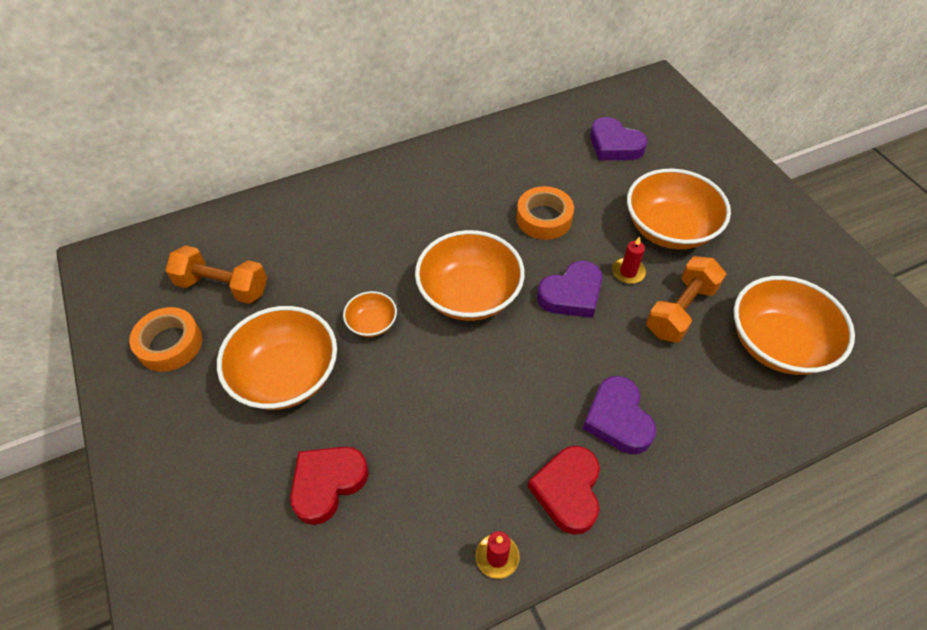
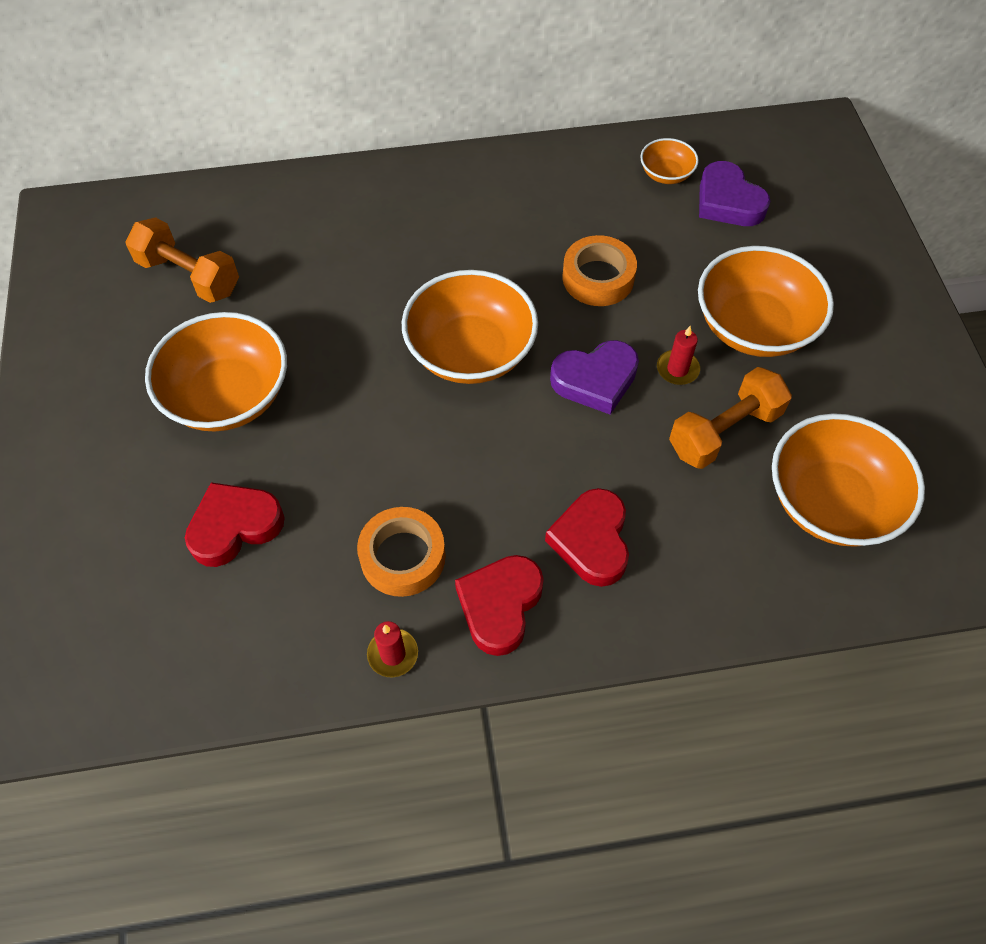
camera: 15 degrees right, 5 degrees up
(170, 344) = (112, 329): orange tape -> orange tape (403, 556)
(372, 323) = (344, 359): orange bowl -> orange bowl (666, 174)
(617, 419) = (591, 541): purple heart -> red heart

